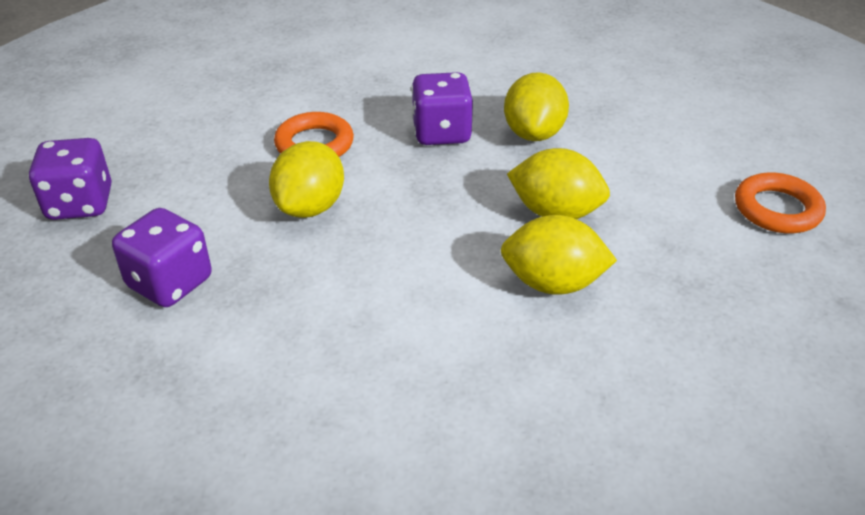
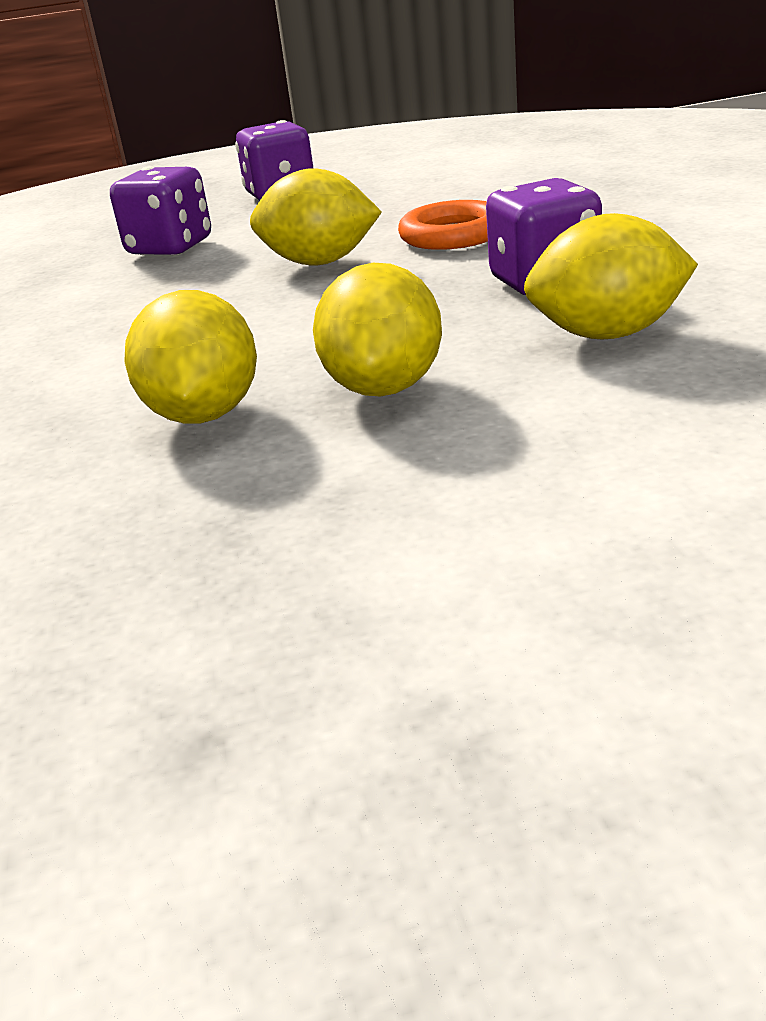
camera: 80 degrees right, 10 degrees down
(777, 209) = (542, 616): orange ring -> none

